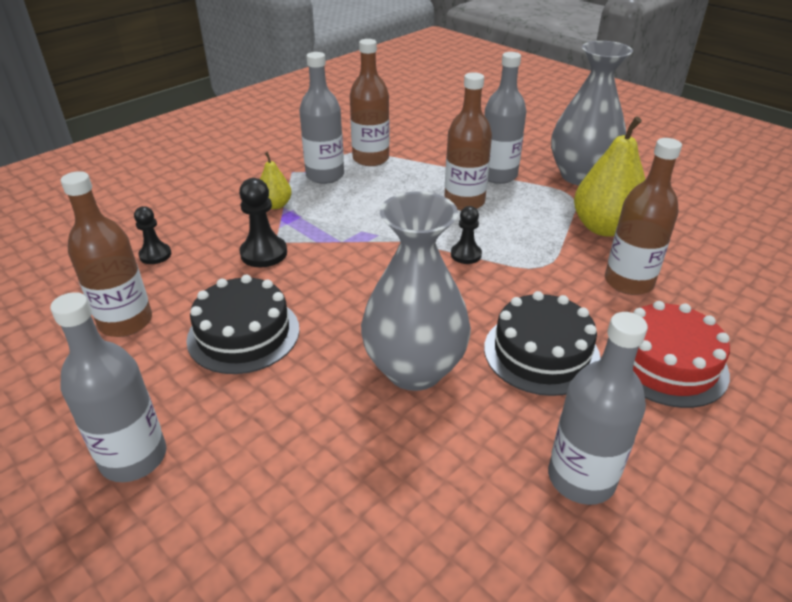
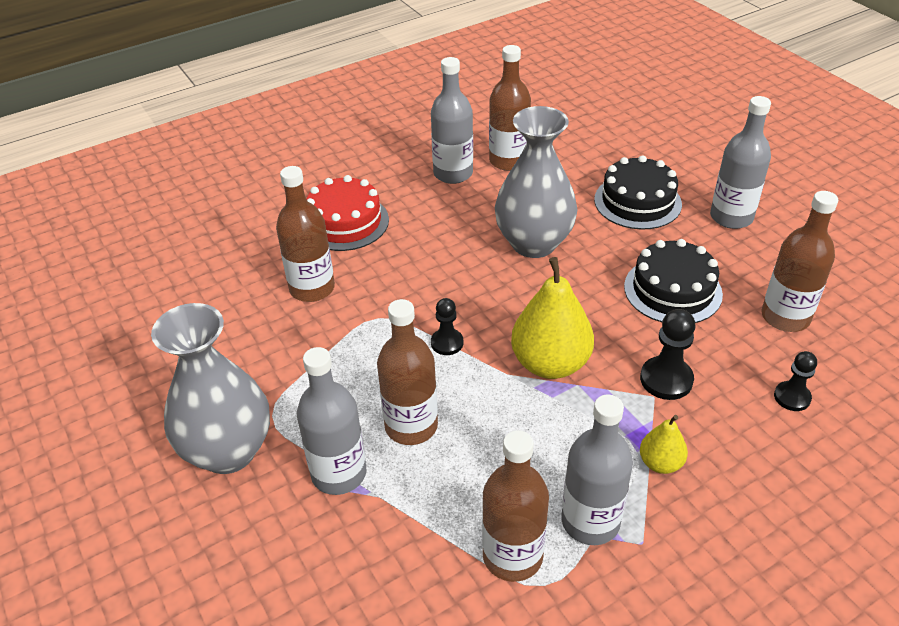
camera: 165 degrees left, 5 degrees up
(504, 528) = (508, 161): none -> brown bottle
(541, 352) = (431, 241): black cake -> black cake (637, 202)
(604, 228) = (277, 355): yellow pear -> yellow pear (550, 363)

